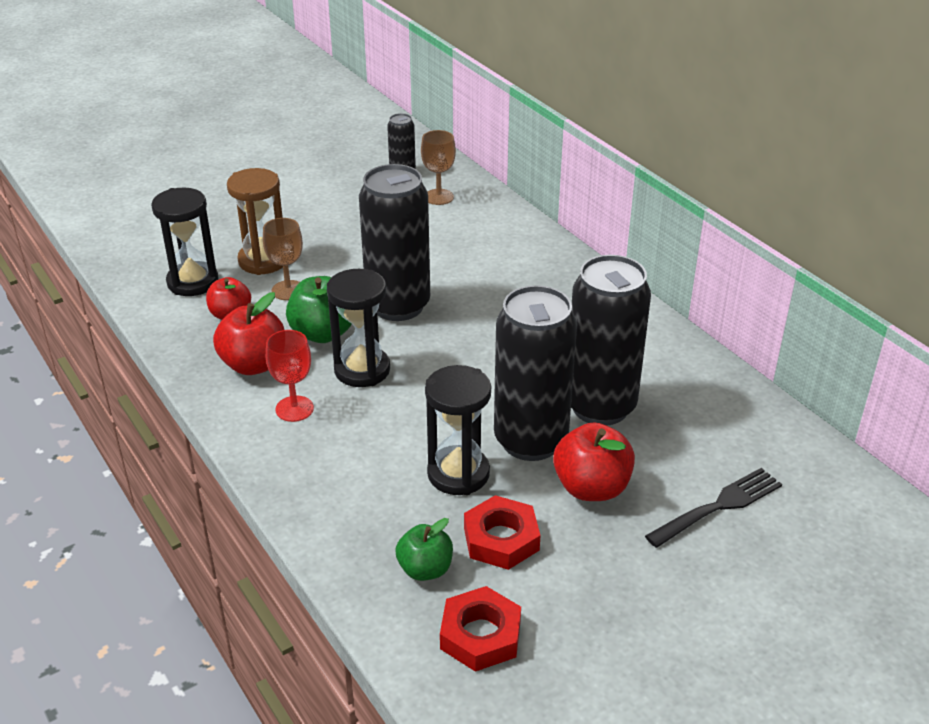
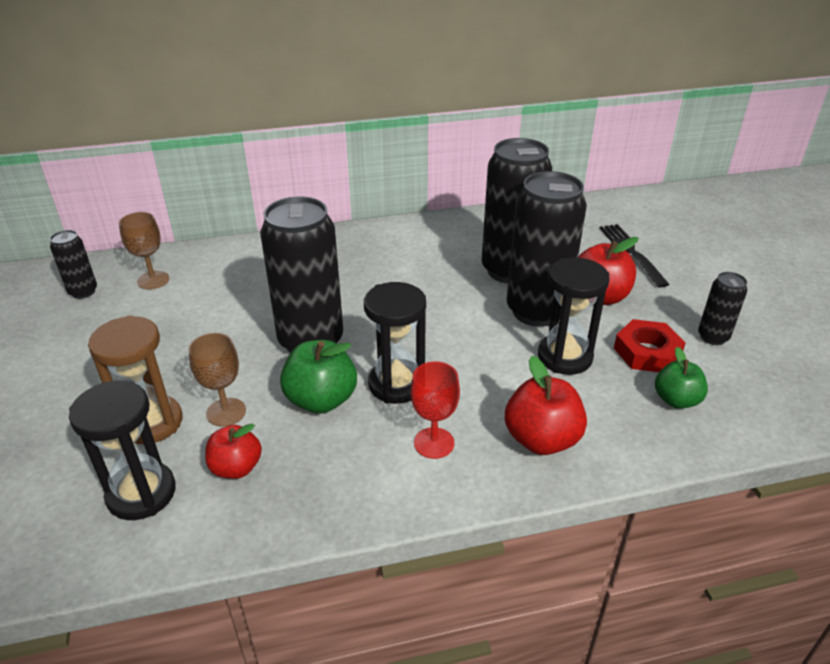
camera: 70 degrees left, 0 degrees up
(254, 364) = (343, 462): red apple -> red apple (541, 439)
(480, 635) = (750, 386): red nut -> none
(564, 597) = (713, 337): none -> black can

